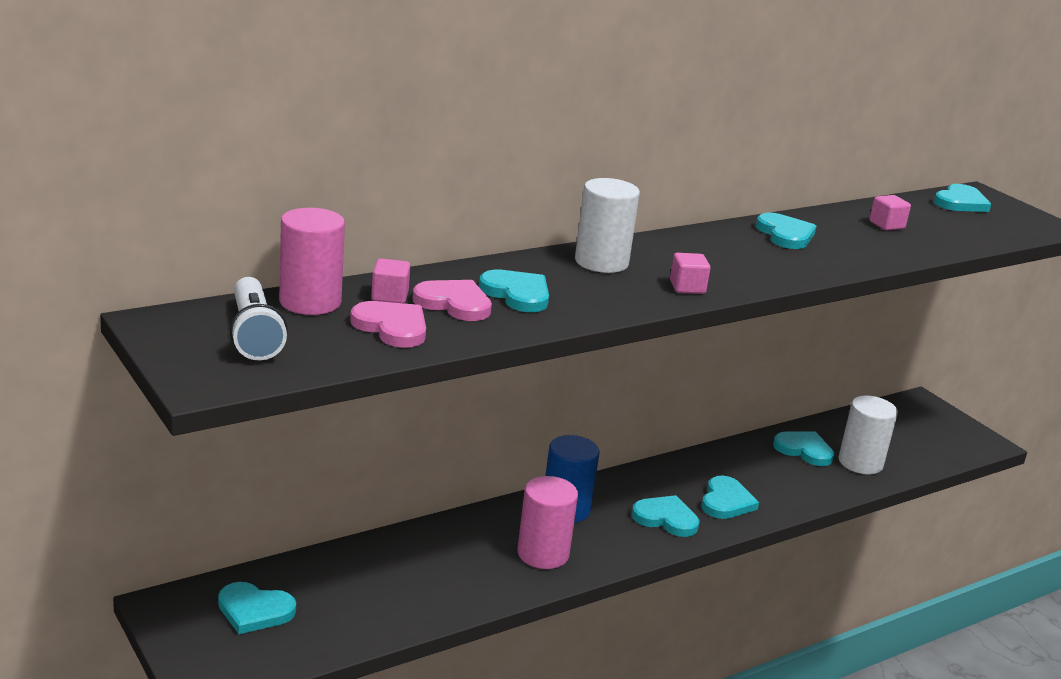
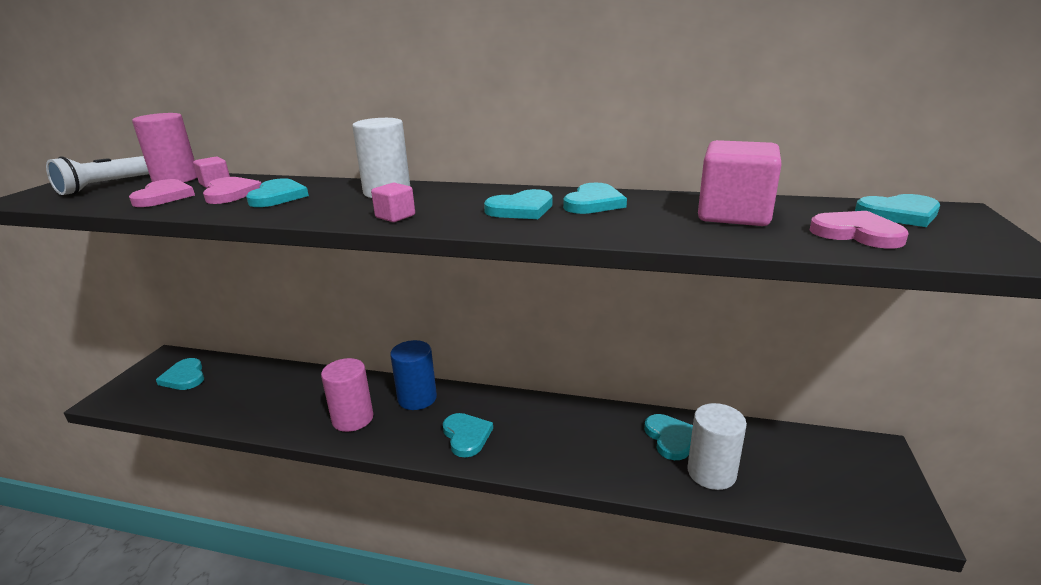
camera: 50 degrees right, 0 degrees up
(726, 501) = (532, 446): turquoise heart -> turquoise heart (521, 209)
(886, 225) = (734, 214): pink cube -> pink cube, size x2.12
(971, 226) = (856, 233): none -> pink heart

